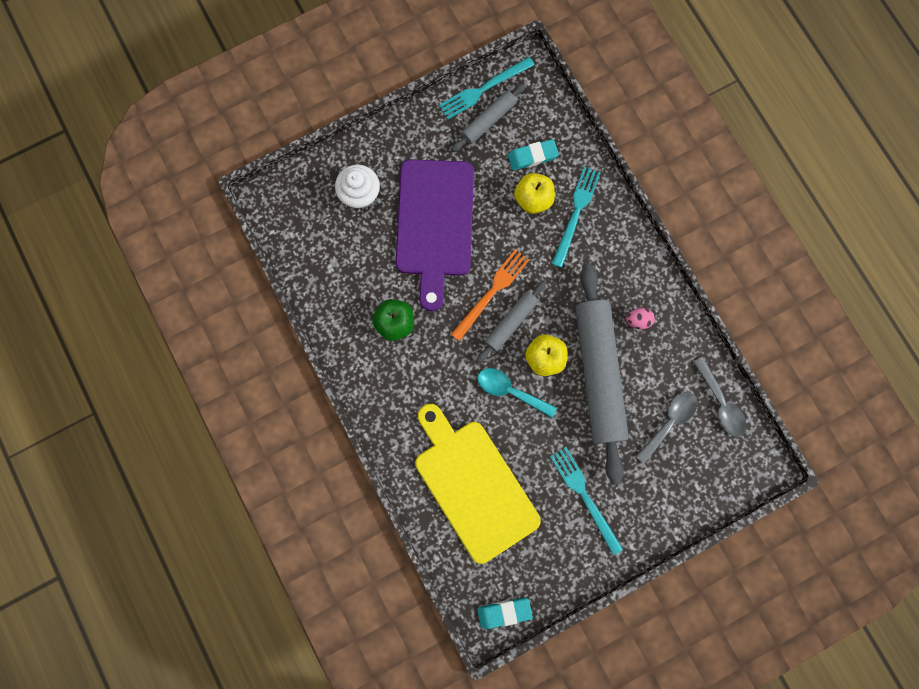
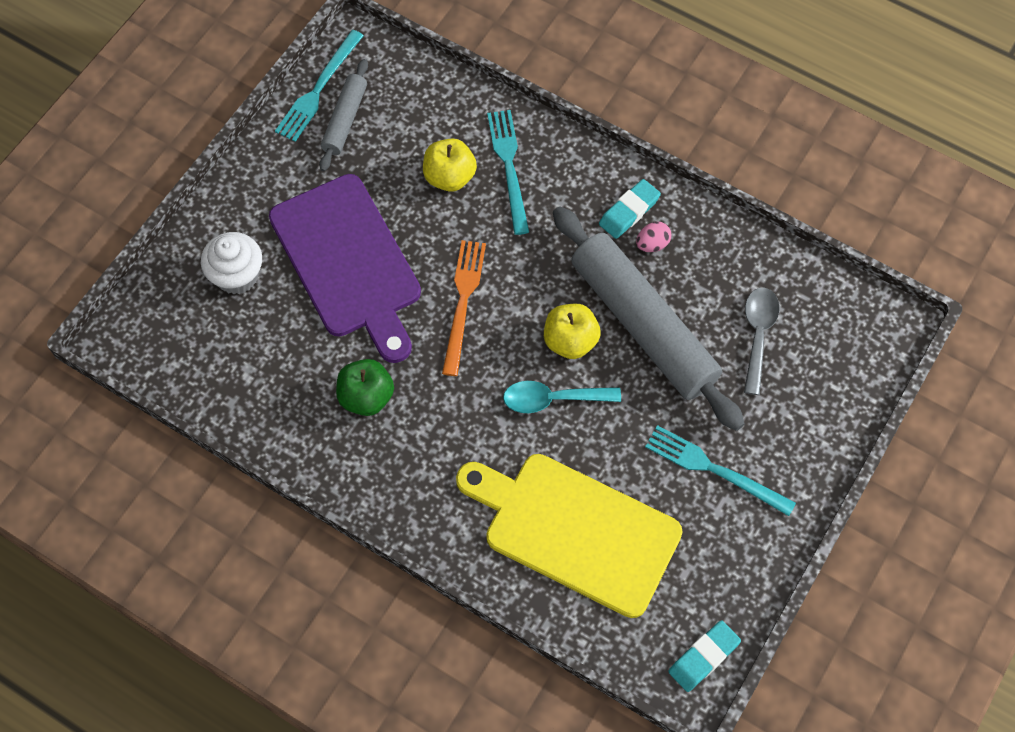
camera: 30 degrees left, 15 degrees down
(511, 323) = (506, 323): grey rolling pin -> none
(532, 156) = (420, 132): turquoise eraser -> turquoise eraser (629, 211)
(720, 403) = (801, 283): grey spoon -> none

